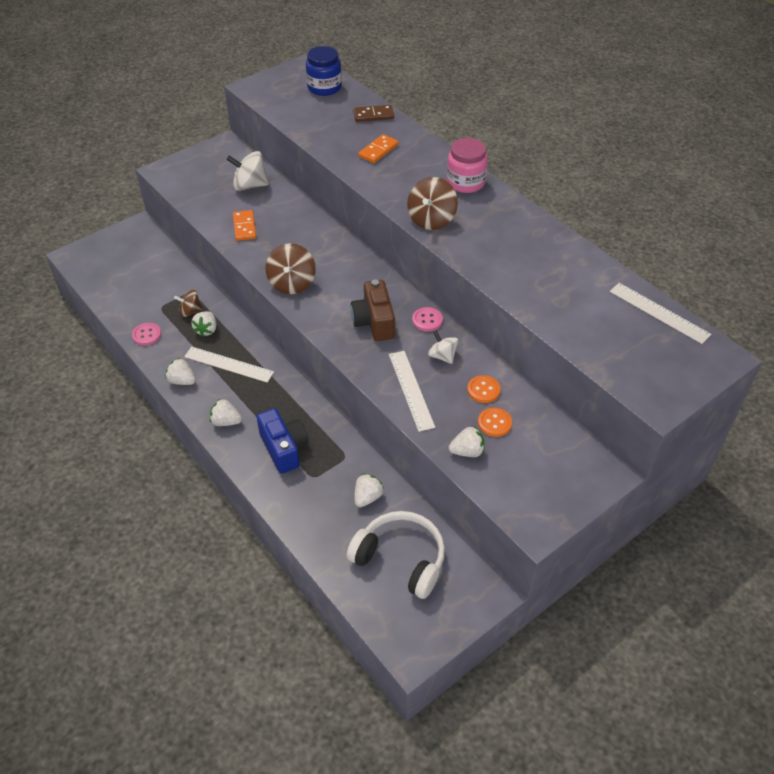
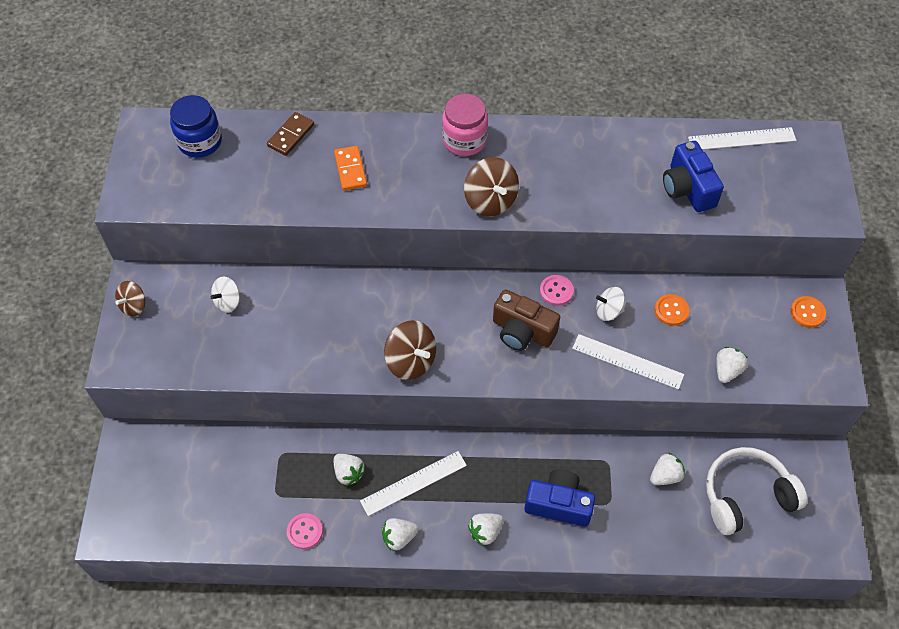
camera: 50 degrees left, 10 degrees up
(190, 311) = (308, 471): brown spinning top -> brown spinning top (134, 306)
(244, 227) = (289, 347): orange domino -> none
(250, 185) = (228, 301): white spinning top -> white spinning top, size x0.63
(367, 497) = (665, 475): white strawberry -> white strawberry turned 75 degrees clockwise
(494, 423) = (712, 329): orange button -> orange button (807, 312)
(570, 307) = (687, 188): none -> blue camera

